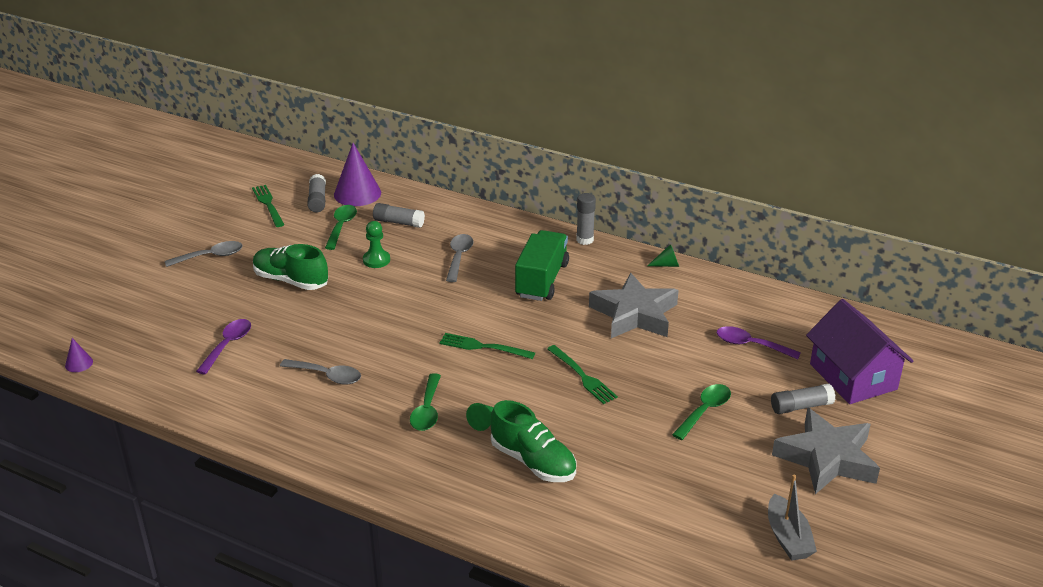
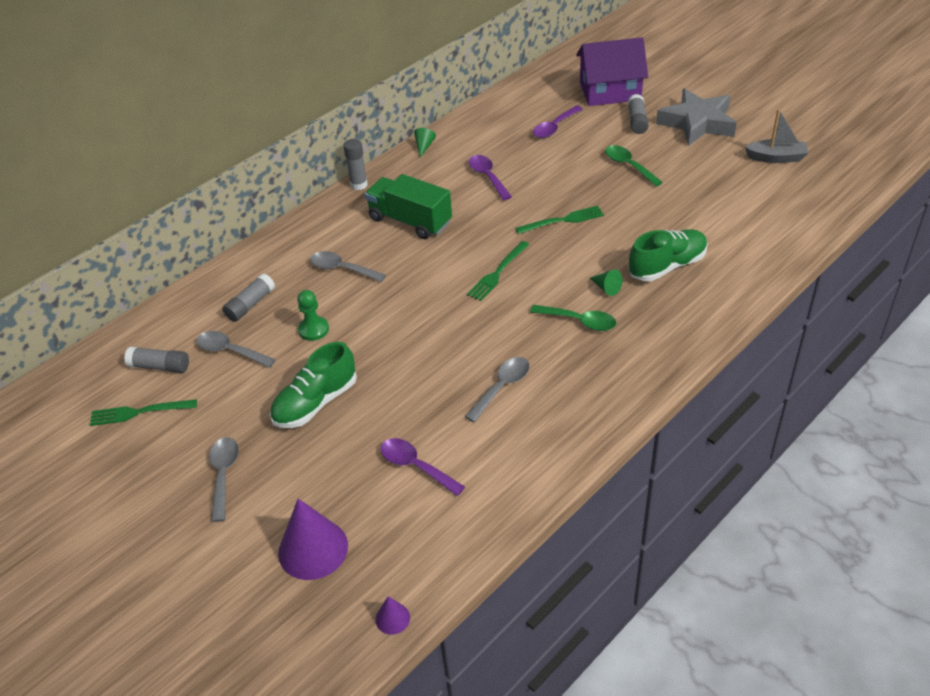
camera: 70 degrees left, 10 degrees up
(341, 226) = (230, 351): green spoon -> grey spoon
(357, 193) = (169, 331): purple cone -> purple cone (313, 549)
(634, 314) = (487, 177): grey star -> purple spoon

